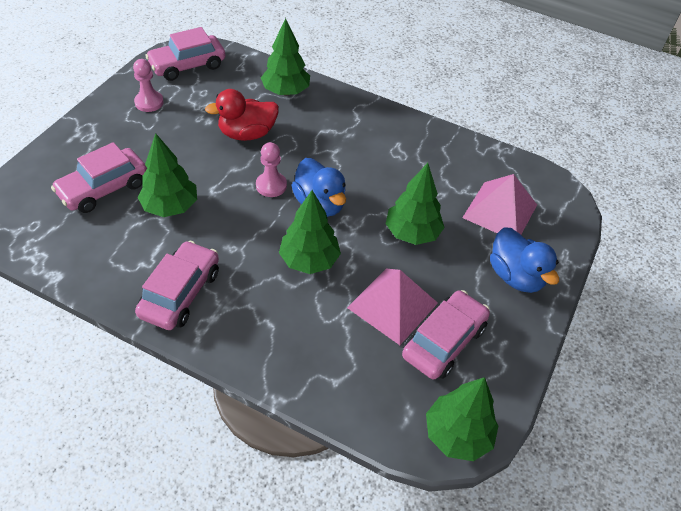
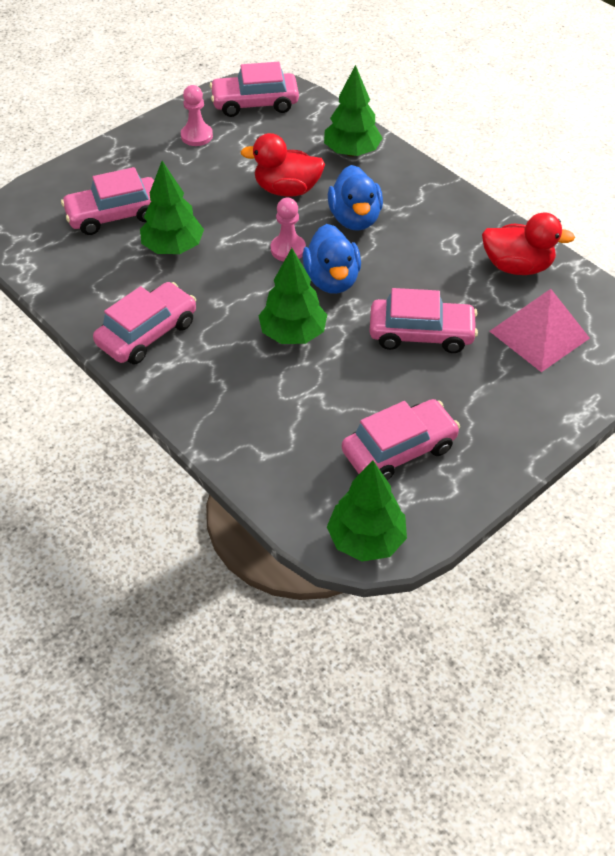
camera: 25 degrees right, 0 degrees up
(392, 305) = (361, 400): pink pyramid -> none
(412, 233) = (421, 334): green tree -> pink car
(456, 159) = (517, 266): none -> red duck
(515, 276) = (519, 406): blue duck -> blue duck (355, 219)

